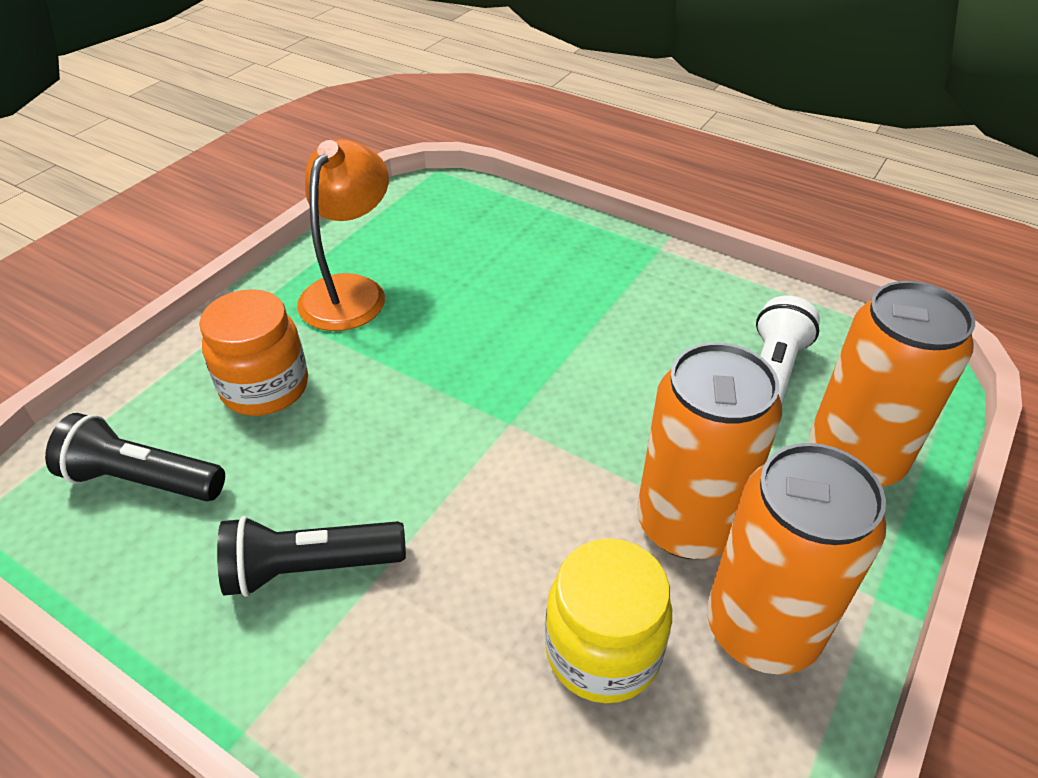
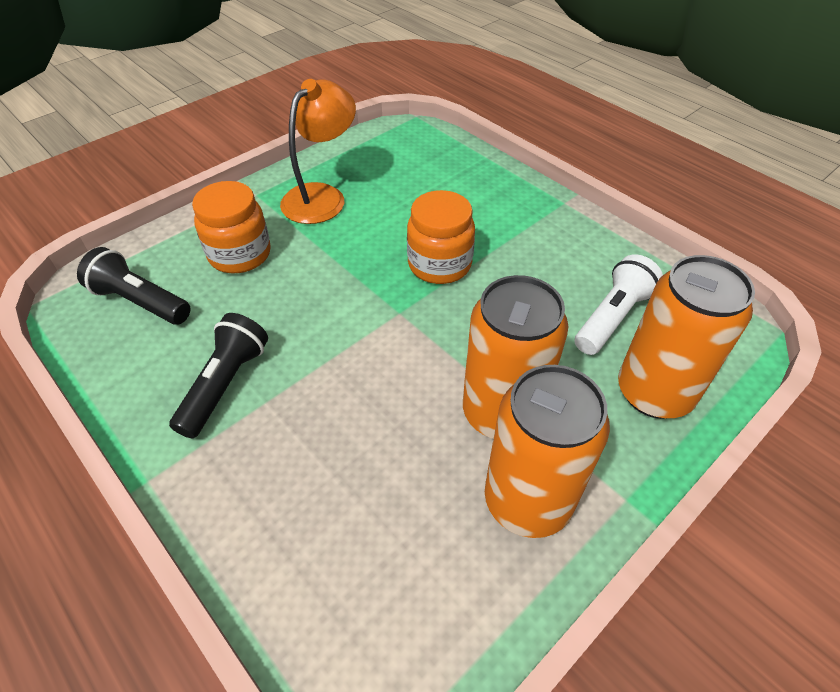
camera: 15 degrees right, 5 degrees up
(309, 568) = (225, 384): black flashlight -> black flashlight turned 105 degrees clockwise
(538, 352) = (439, 264): none -> orange jar
(602, 651) = (403, 488): yellow jar -> none

